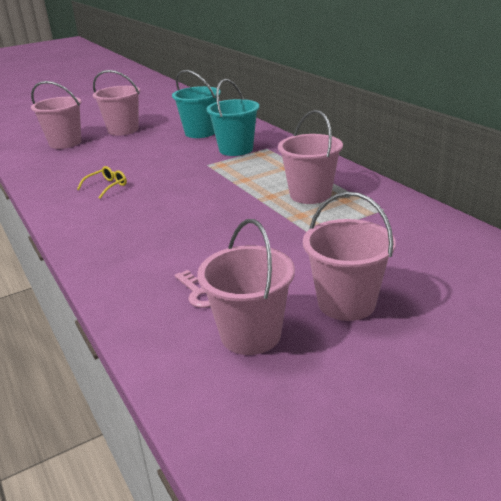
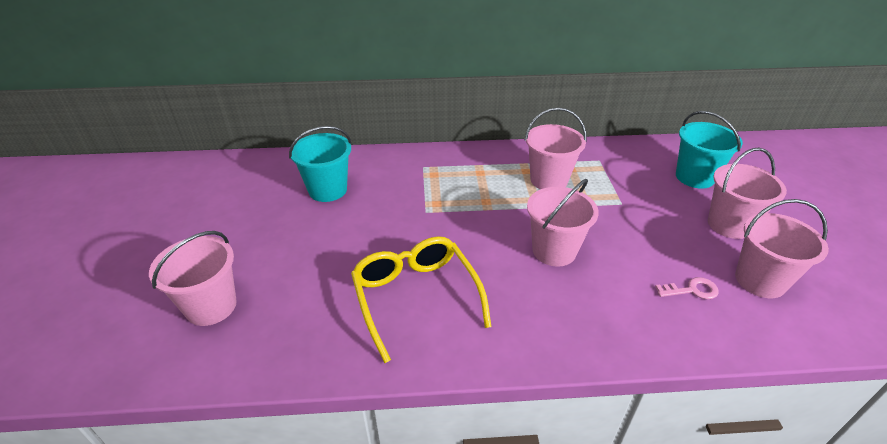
camera: 65 degrees left, 10 degrees up
(107, 186) = (416, 297): yellow glasses -> yellow glasses, size x2.24
(123, 130) = (236, 242): pink bucket -> pink bucket (554, 251)
(236, 149) = (406, 183): turquoise bucket -> turquoise bucket (694, 177)

